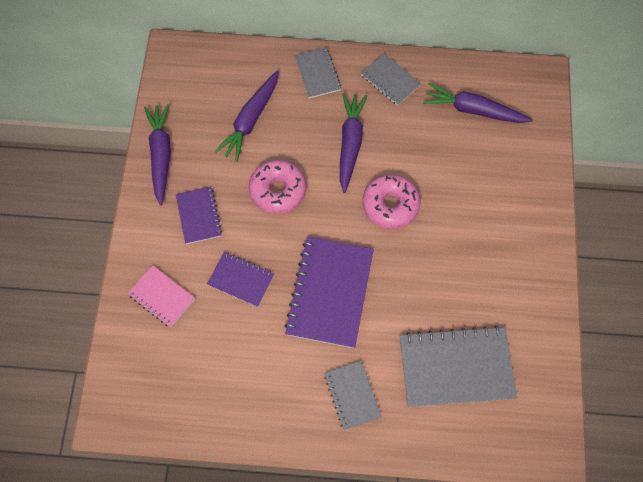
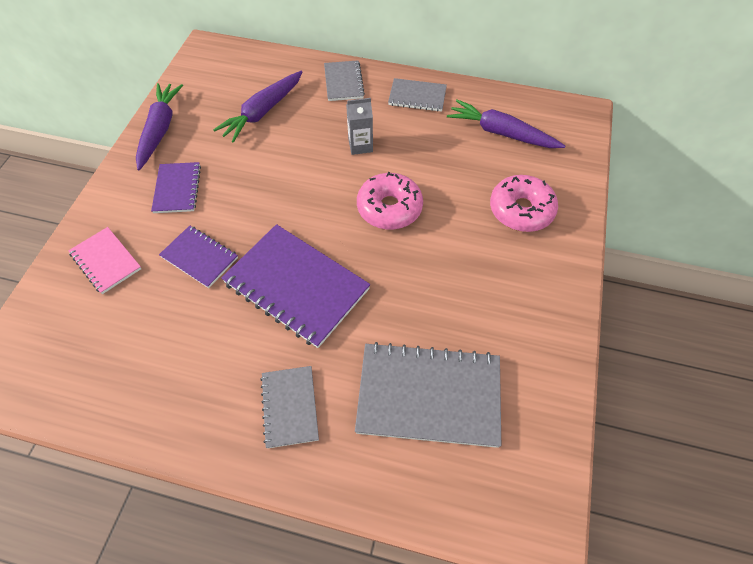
camera: 10 degrees right, 10 degrees down
(278, 190) = (270, 177): pink donut -> pink donut (521, 210)
(330, 292) = (296, 286): purple notebook -> purple notebook turned 75 degrees counterclockwise
(350, 144) = (360, 145): purple carrot -> grey carton
(390, 80) = (417, 96): grey notebook -> grey notebook turned 45 degrees counterclockwise

